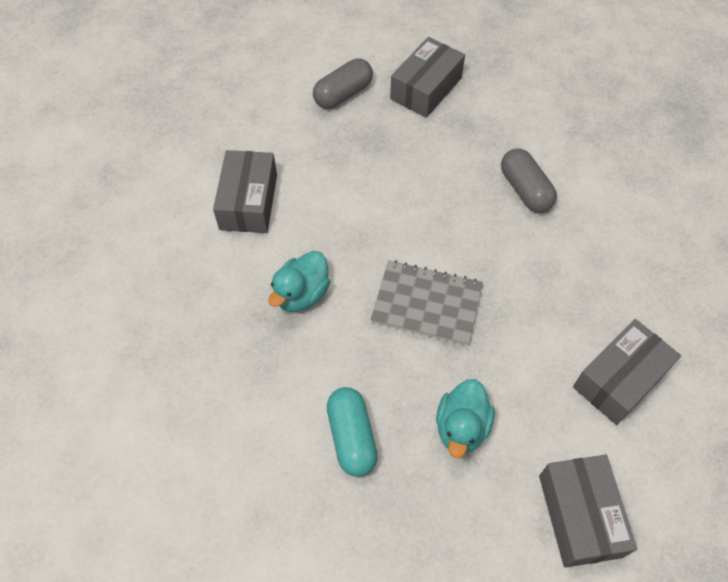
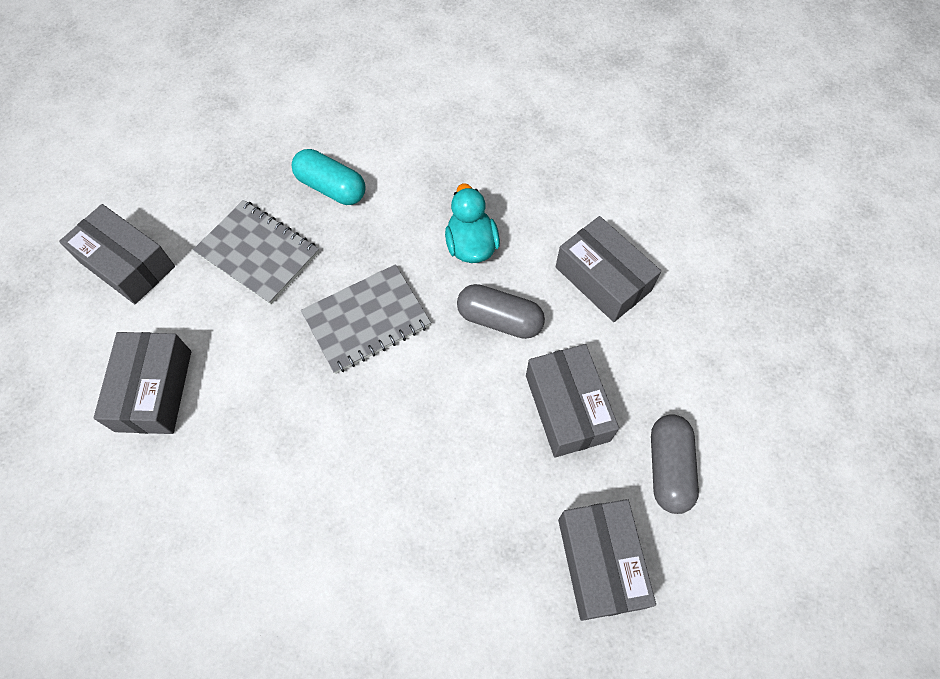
camera: 135 degrees right, 5 degrees up
(360, 157) = (567, 407): none -> grey box
(461, 427) = (258, 253): turquoise duck -> grey notebook
(525, 190) = (377, 518): grey capsule -> grey capsule (499, 319)

